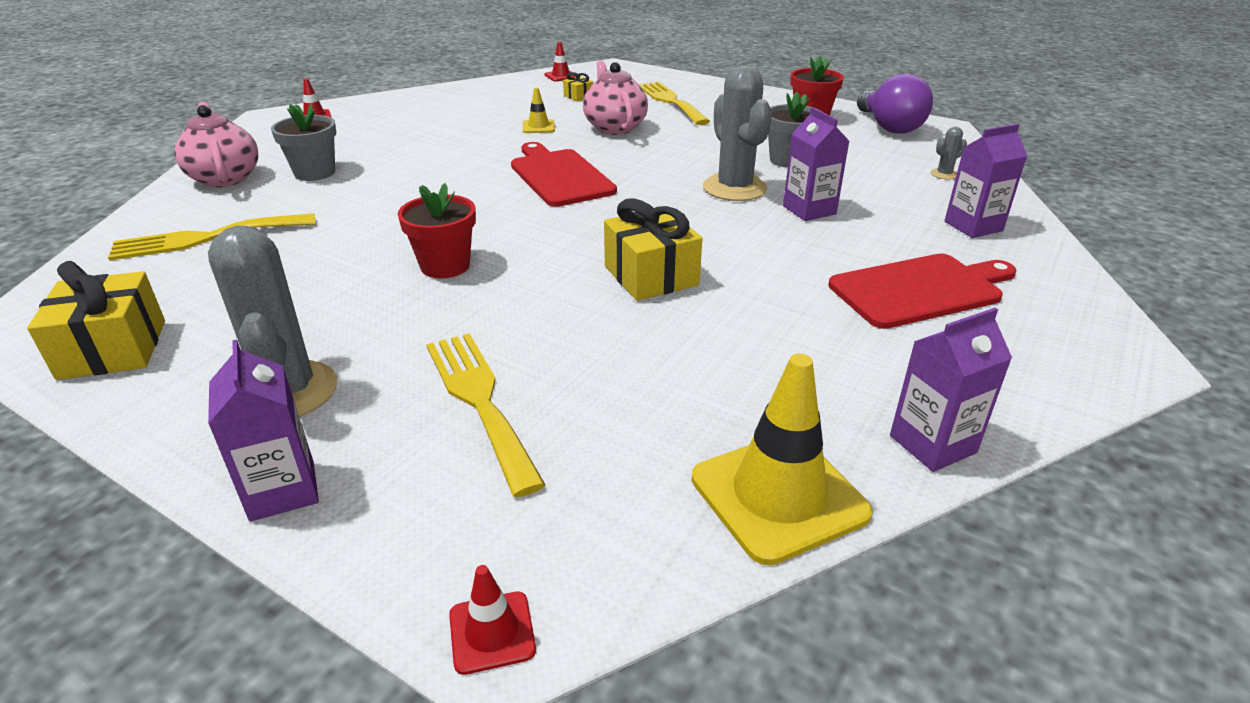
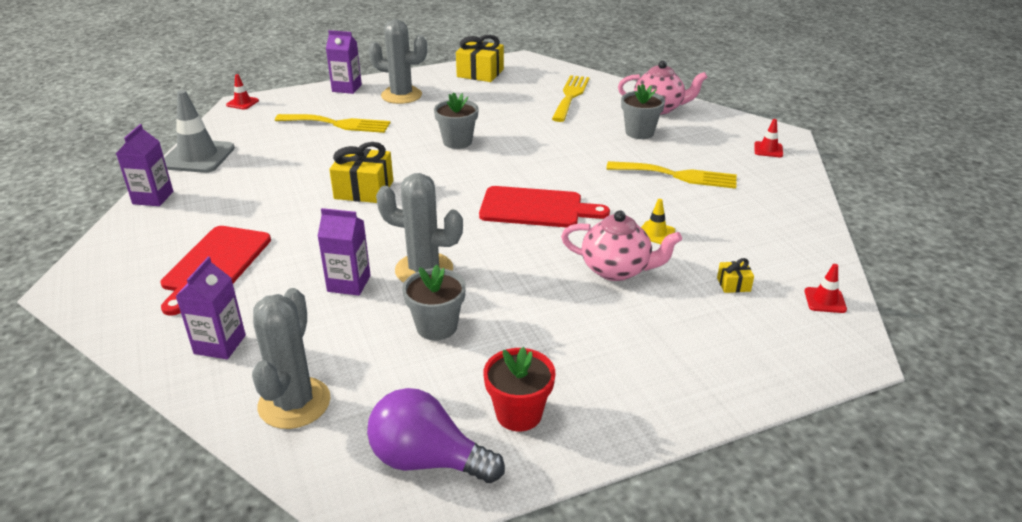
camera: 125 degrees right, 0 degrees up
(445, 266) = (457, 142): red flower pot -> grey flower pot
(670, 101) = (667, 337): yellow fork -> yellow fork (677, 175)
(778, 496) = (198, 157): yellow traffic cone -> grey traffic cone
(944, 174) = (294, 403): grey cactus -> grey cactus, size x2.37

